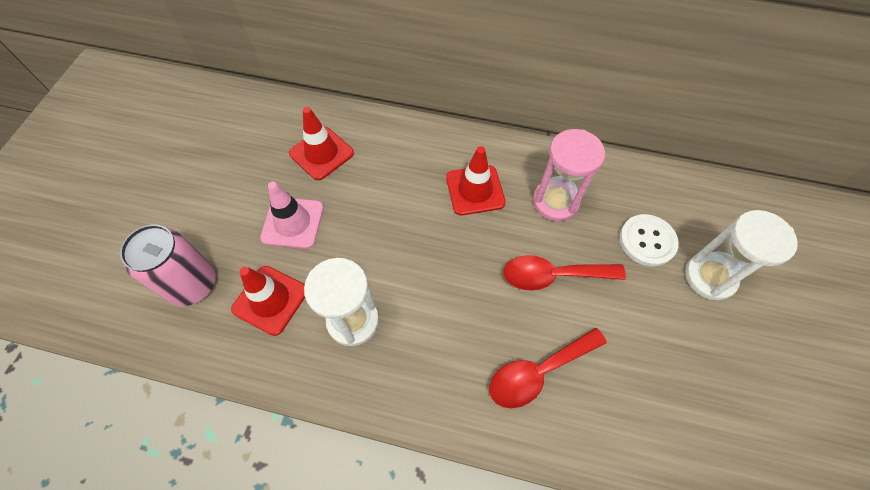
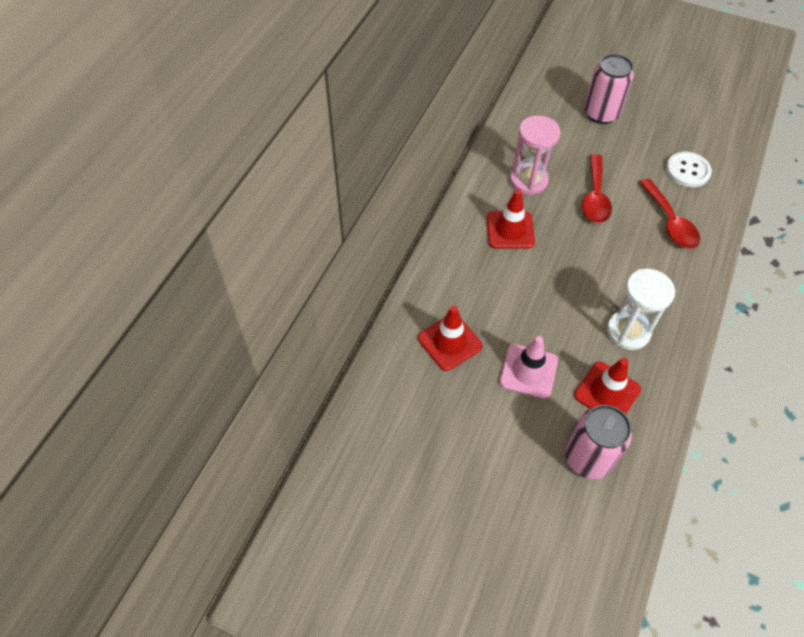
camera: 80 degrees left, 5 degrees down
(647, 241) = (569, 137): white button -> white button (687, 171)
(709, 277) = (601, 113): white hourglass -> pink can

